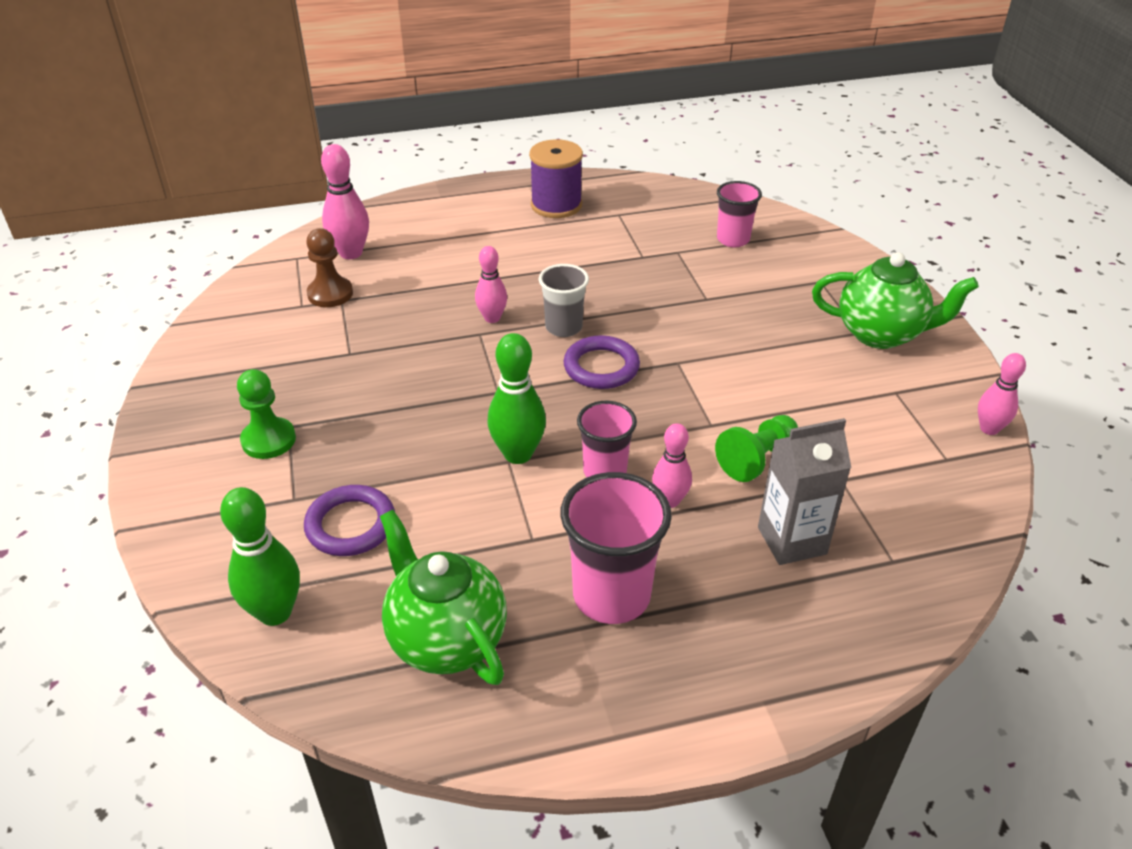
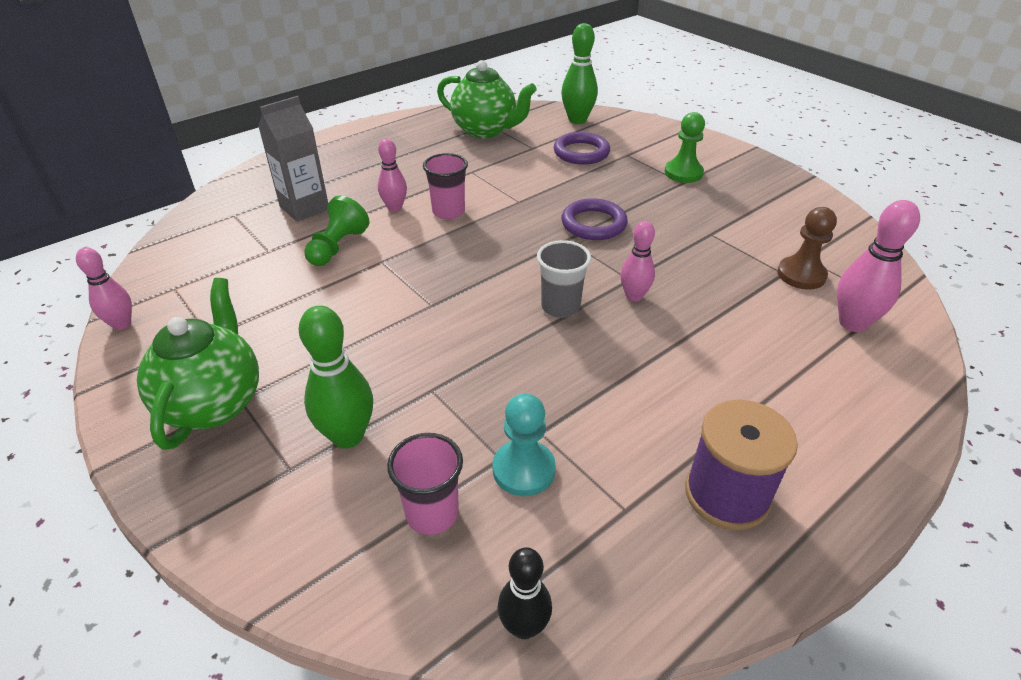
camera: 155 degrees right, 0 degrees up
(518, 454) = (516, 206): green bowling pin -> green bowling pin (348, 436)
(601, 367) = (499, 280): purple ring -> purple ring (593, 224)
(611, 596) = (410, 161): pink cup -> none
(666, 243) = (523, 469): none -> turquoise pawn
(703, 194) = (524, 626): none -> black bowling pin
(881, 334) = (214, 403): green teapot -> green teapot turned 105 degrees clockwise

